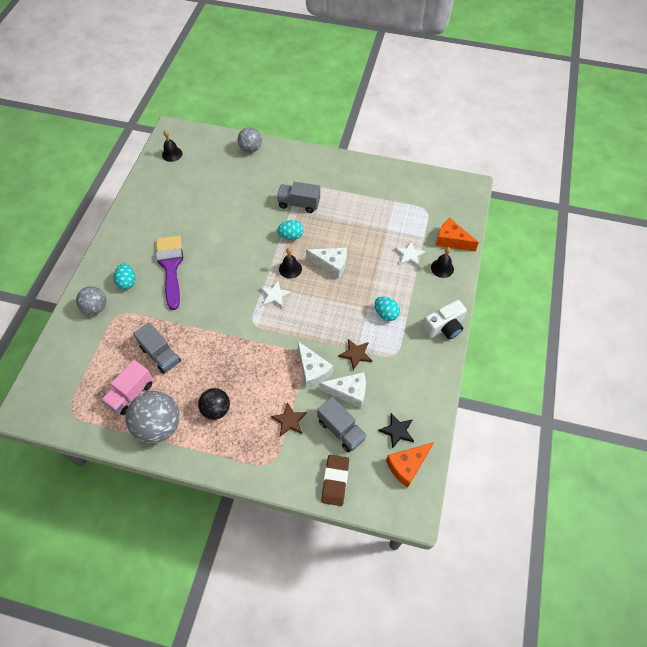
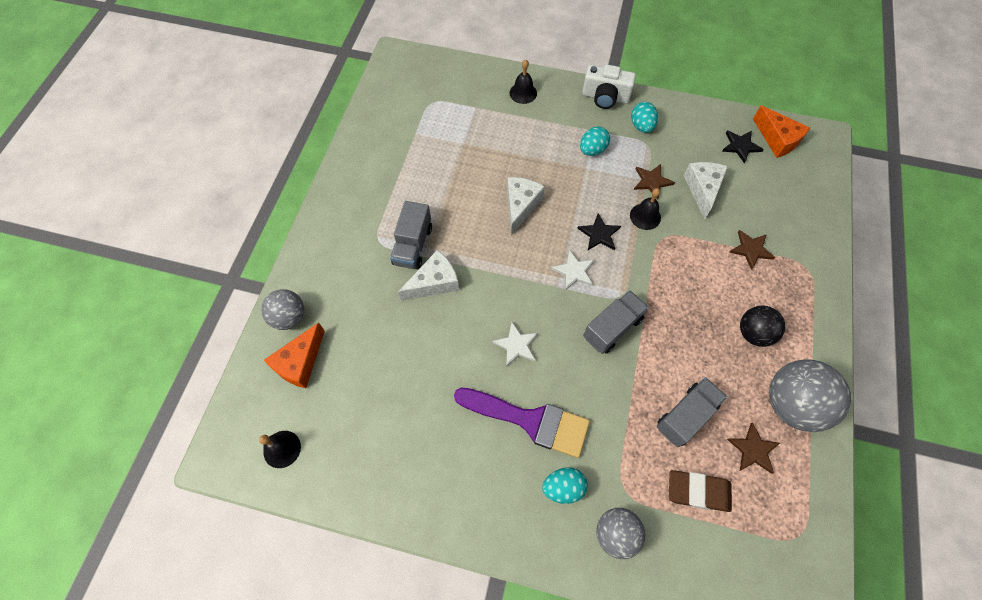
camera: 90 degrees left, 5 degrees up
(131, 393) = (753, 450): pink truck -> brown star
(170, 266) = (530, 420): purple brush -> purple brush turned 150 degrees counterclockwise
(290, 269) = (529, 254): black bell -> black bell (645, 216)
(291, 236) = (472, 254): turquoise egg -> turquoise egg (641, 126)
(306, 313) = (599, 234): none -> black star
(312, 370) = (680, 226): white cheese -> white cheese (434, 282)
(335, 481) = (811, 204): brown eraser -> brown eraser (698, 491)
(341, 430) = (751, 197): grey truck -> grey truck (612, 328)
(409, 255) = (504, 123): white star -> white star (516, 345)
(444, 327) = (605, 97): white camera -> white camera turned 135 degrees clockwise
(451, 240) = (481, 81): orange cheese -> orange cheese (300, 362)

